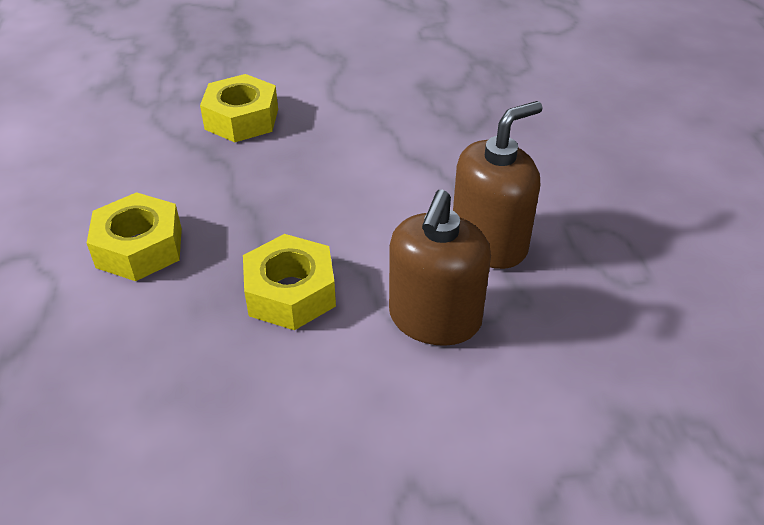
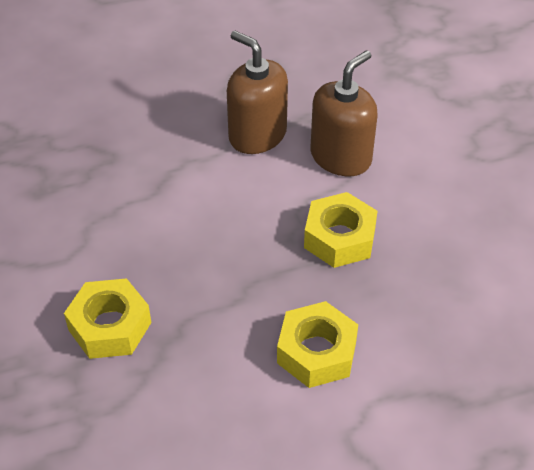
camera: 100 degrees left, 5 degrees up
(434, 318) = (341, 157): brown soap dispenser -> brown soap dispenser turned 60 degrees counterclockwise

